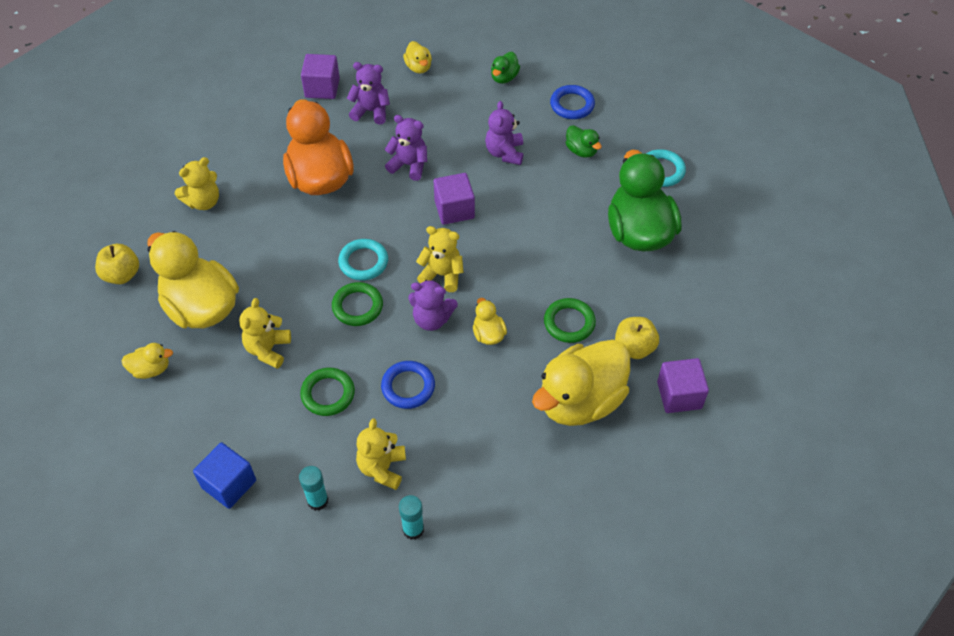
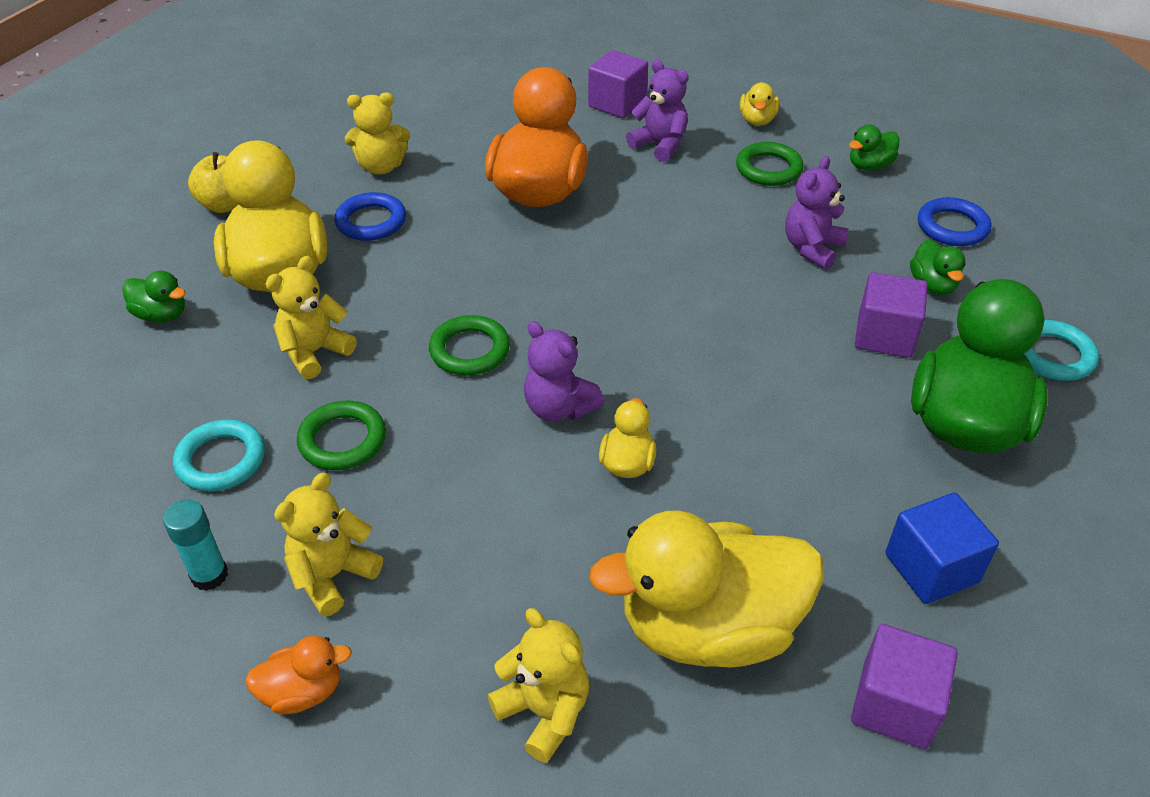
camera: 30 degrees right, 10 degrees down
(151, 369) = (161, 315): yellow duck -> green duck
(229, 484) = (121, 493): blue cube -> blue cube (931, 568)
(363, 262) = (519, 302): turquoise ring -> turquoise ring (221, 460)
(408, 387) = (457, 481): blue ring -> blue ring (371, 221)
(409, 165) = (666, 217): purple teddy bear -> none
(413, 529) = (303, 692): turquoise glue stick -> orange duck
(442, 275) = (615, 359): yellow teddy bear -> yellow teddy bear (544, 712)
(454, 209) = (691, 288): purple cube -> purple cube (884, 336)
(569, 323) = (766, 502): green ring -> green ring (768, 169)
(634, 347) = (855, 588): yellow apple -> none

